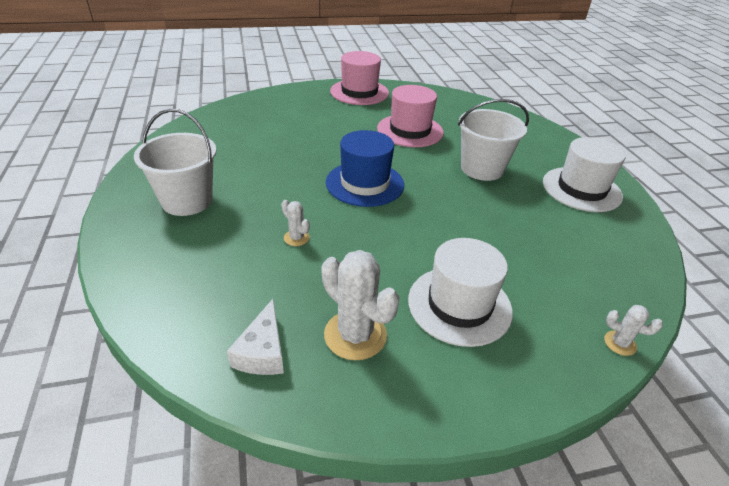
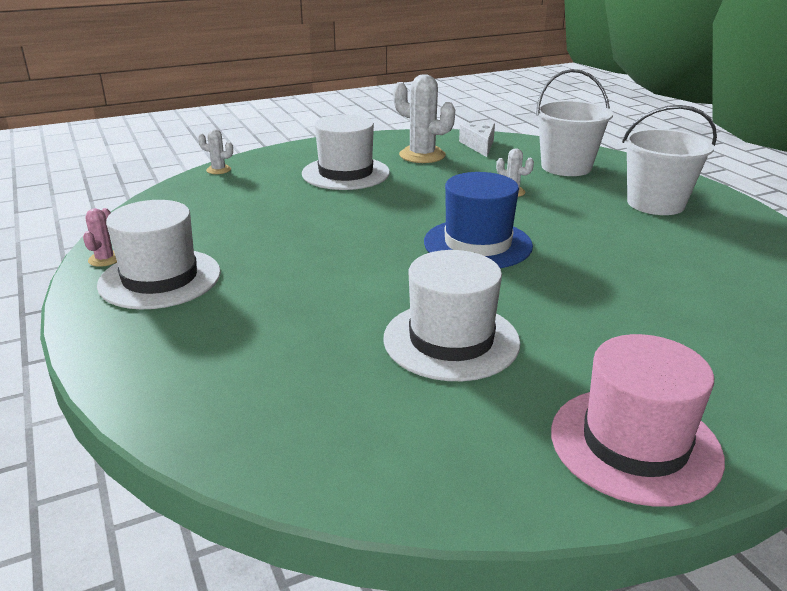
camera: 170 degrees right, 10 degrees down
(410, 130) = (451, 340): pink hat -> white hat
(482, 169) = (312, 287): white bucket -> white bucket (566, 167)
(634, 212) = (105, 259): none -> pink cactus

